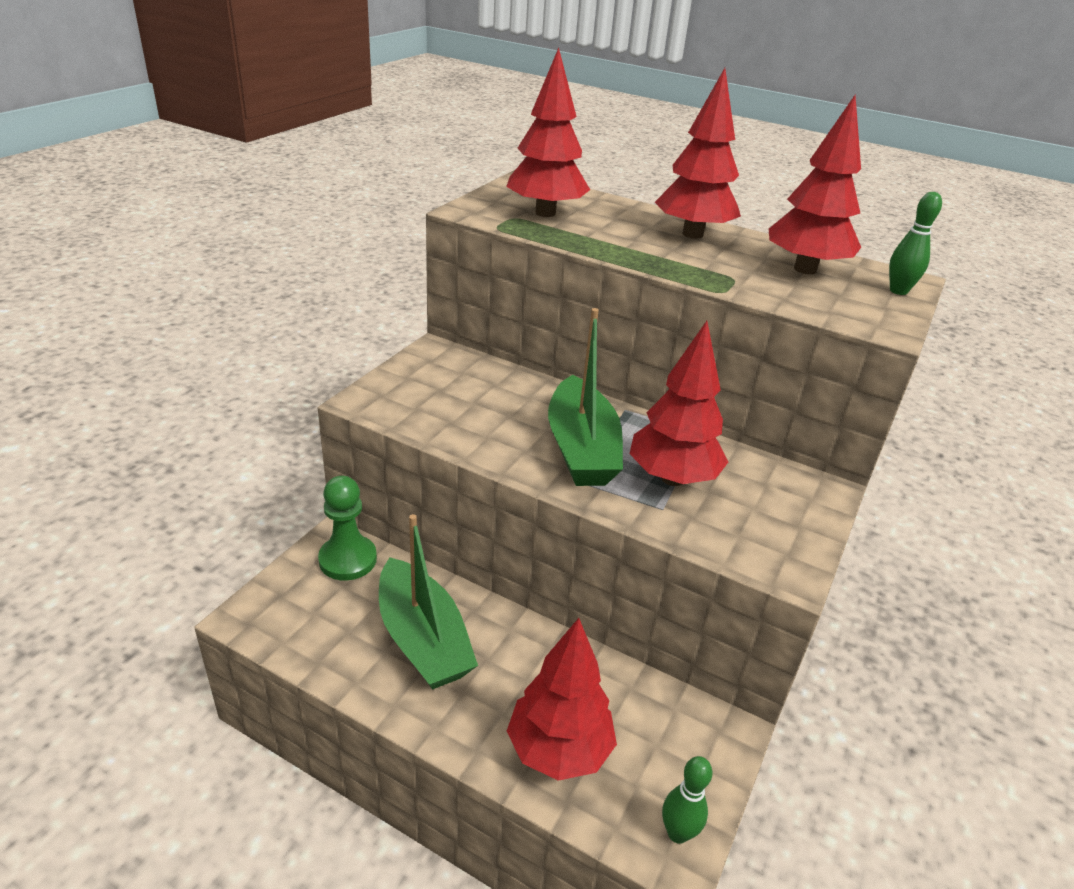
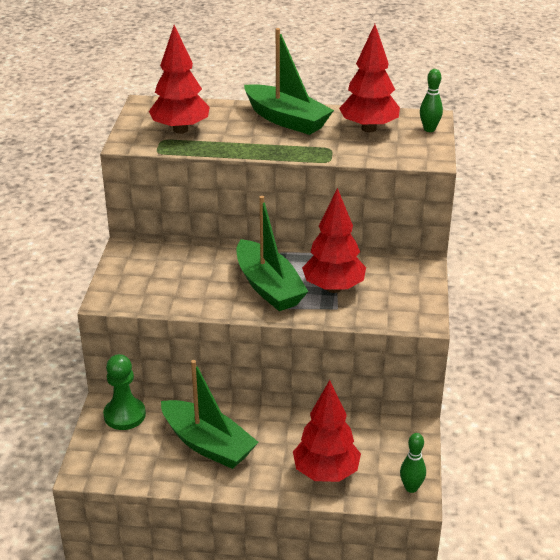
camera: 20 degrees left, 0 degrees up
(693, 234) = (286, 120): red tree -> green boat

